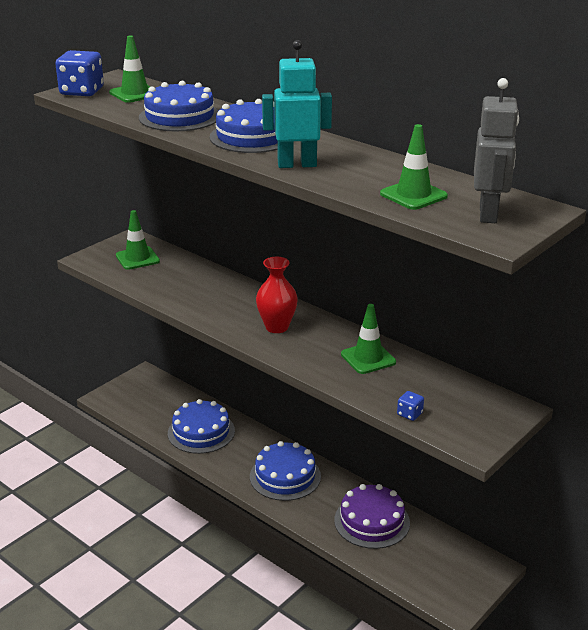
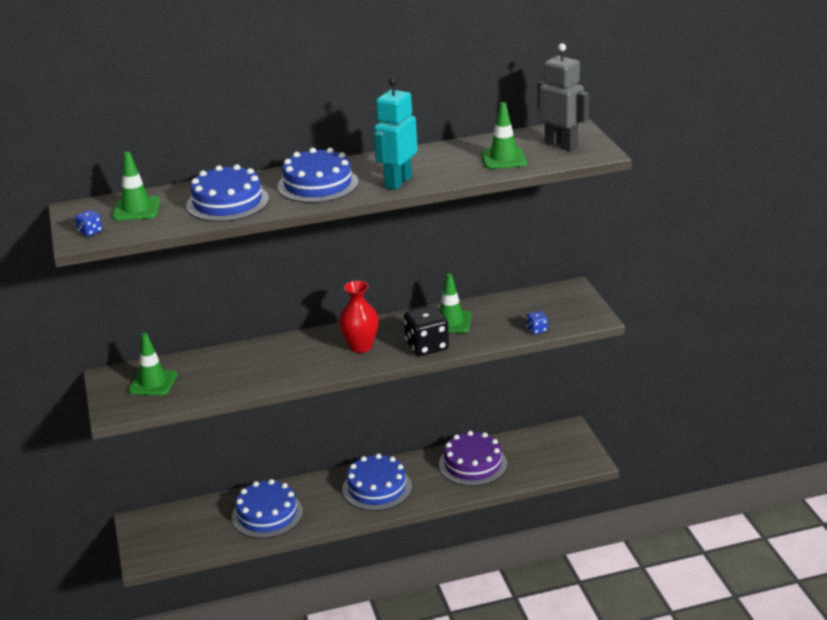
camera: 55 degrees left, 0 degrees up
(82, 92) = (90, 232): blue dice -> blue dice, size x0.48
(312, 360) = (427, 346): none -> black dice

